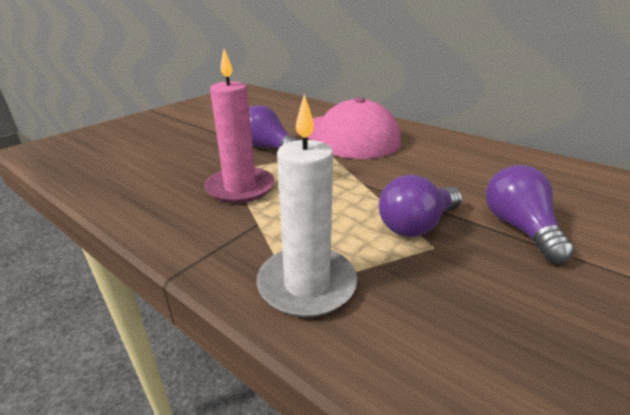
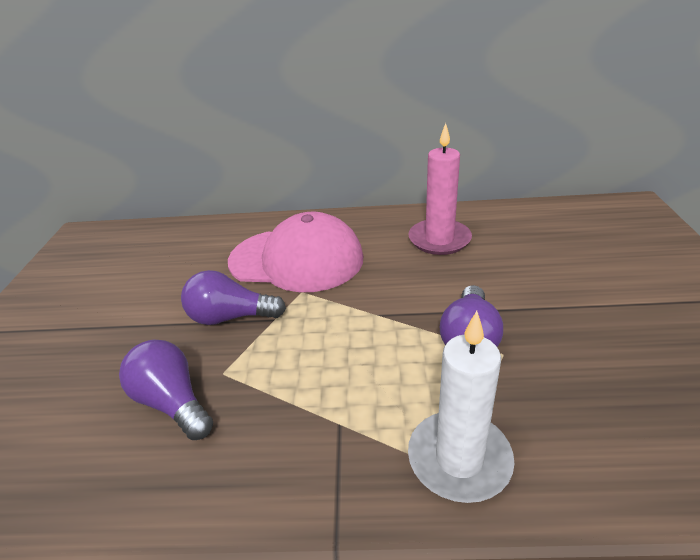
camera: 35 degrees left, 5 degrees up
(240, 188) = (267, 390): pink candle -> pink candle (439, 239)
(519, 228) = (535, 298): purple light bulb -> purple light bulb (172, 402)

